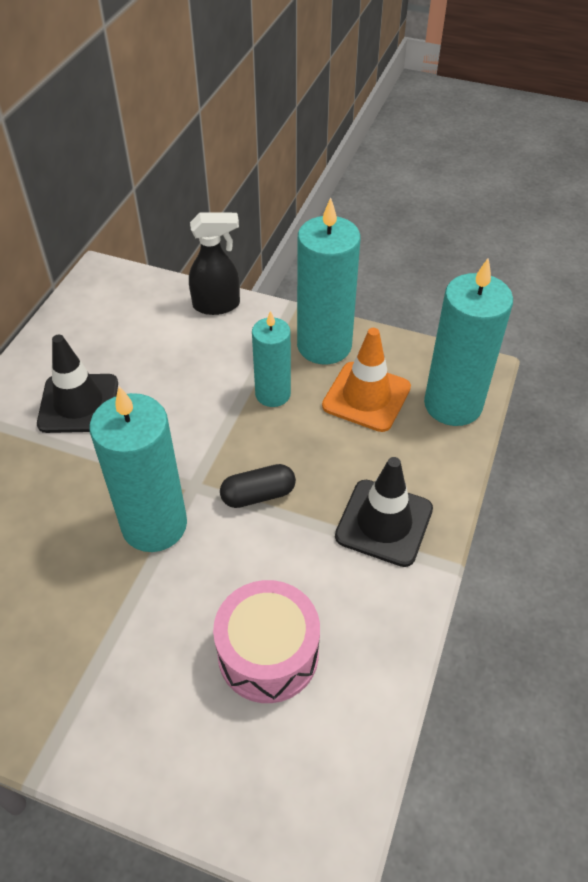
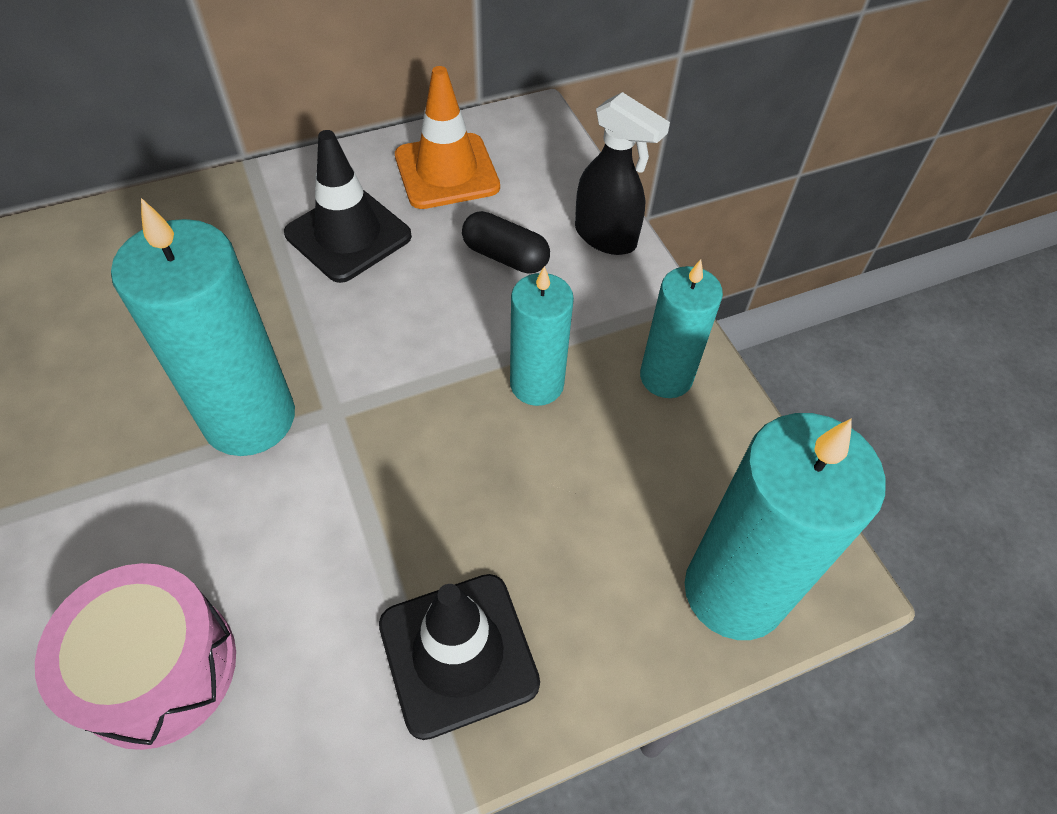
camera: 45 degrees right, 5 degrees up
(258, 495) = (377, 483): black capsule -> black capsule (505, 256)
(324, 345) = (666, 377): turquoise candle -> turquoise candle, size x0.62
(366, 397) = (637, 481): orange traffic cone -> orange traffic cone (447, 171)

